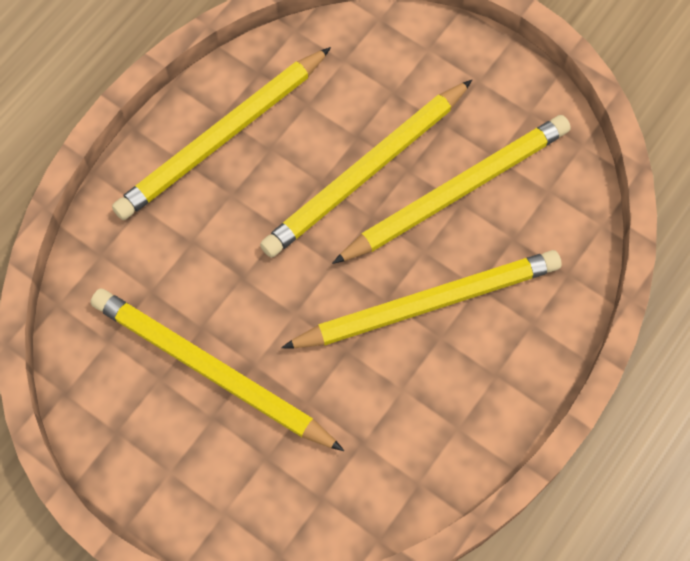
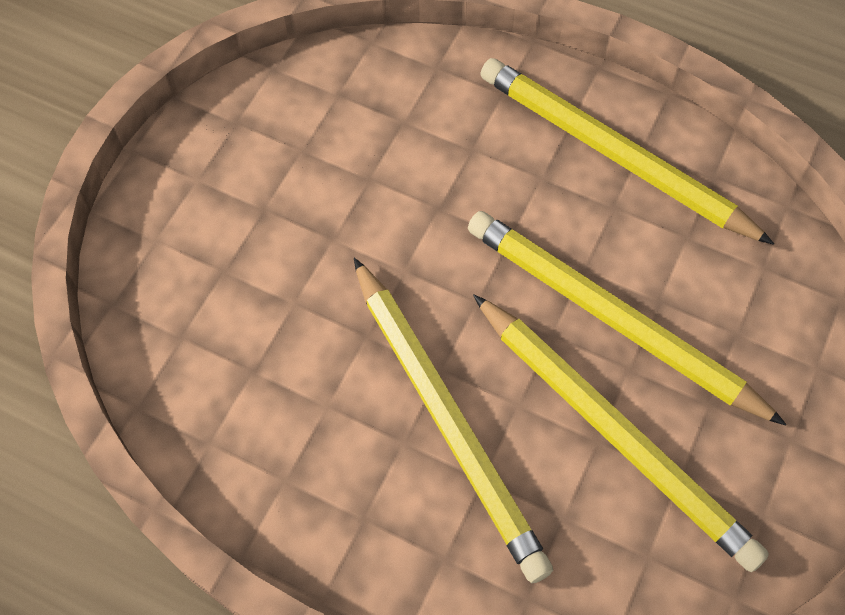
camera: 80 degrees right, 5 degrees down
(211, 371) = (319, 197): yellow pencil -> none

